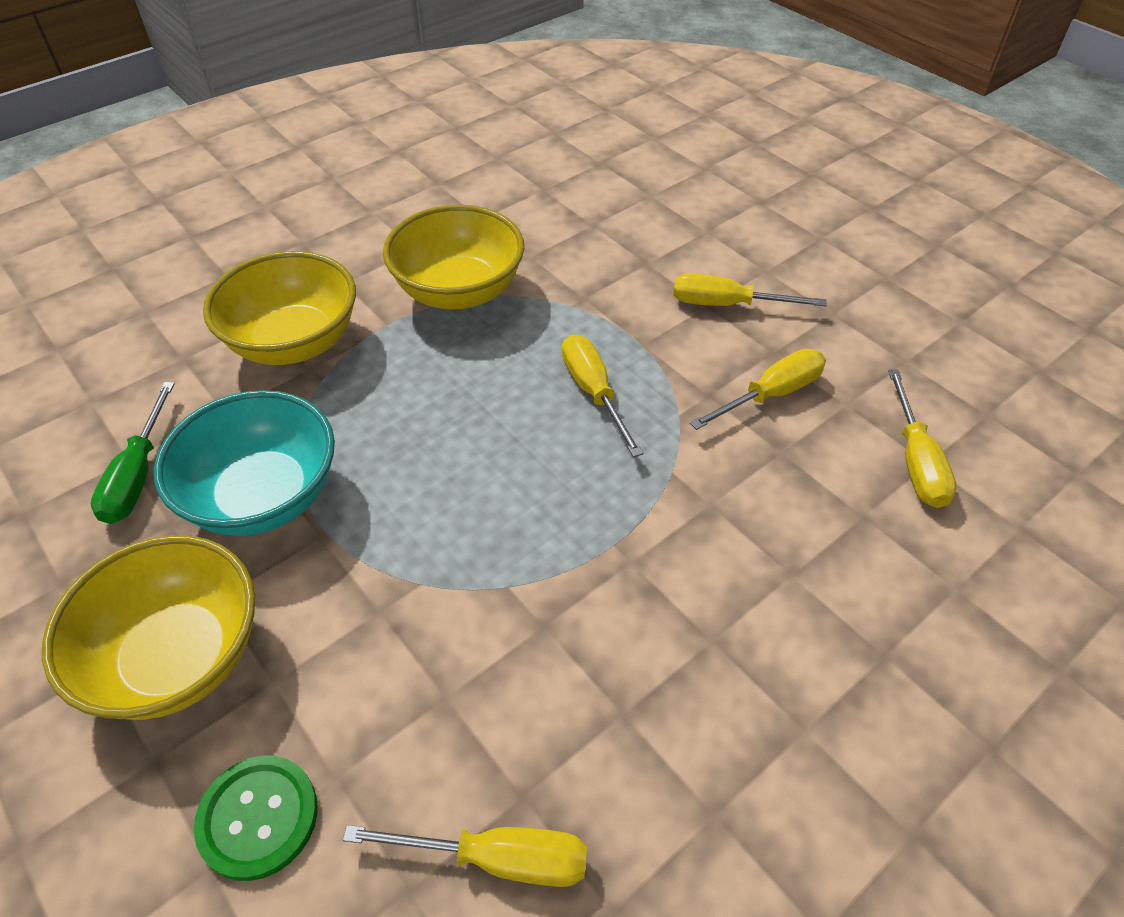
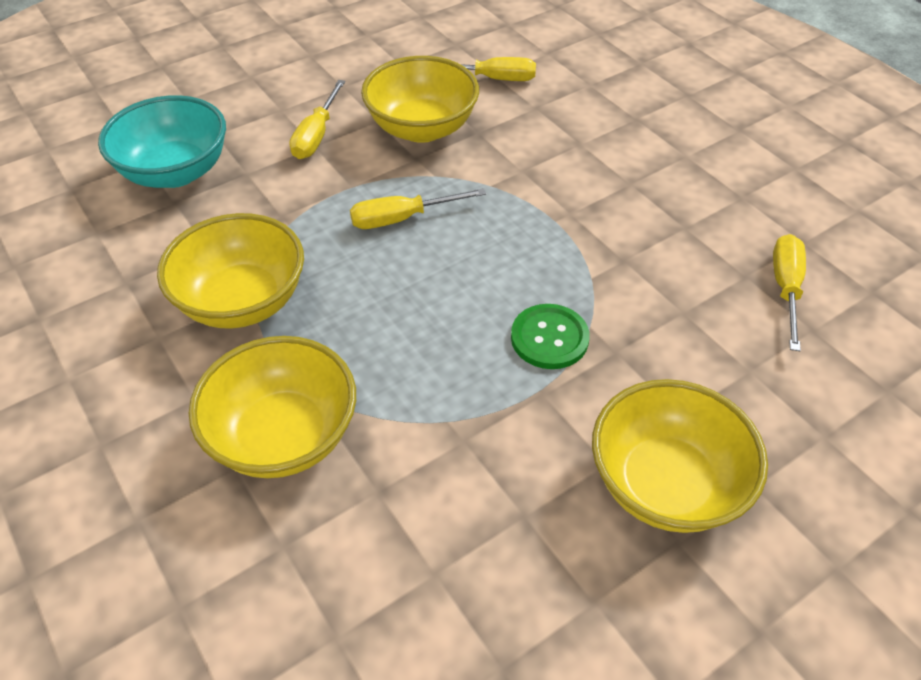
camera: 85 degrees left, 0 degrees up
(138, 475) = (459, 557): green screwdriver -> none
(258, 817) = (785, 412): green button -> green button (549, 338)
(264, 496) = (496, 441): turquoise bowl -> turquoise bowl (176, 172)
(771, 394) = (422, 128): yellow screwdriver -> yellow bowl

